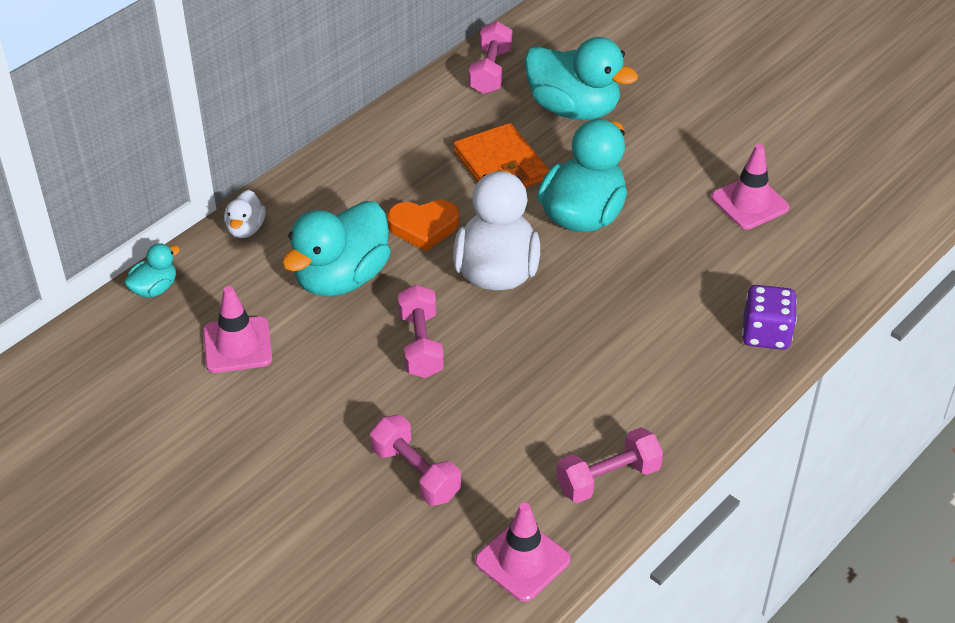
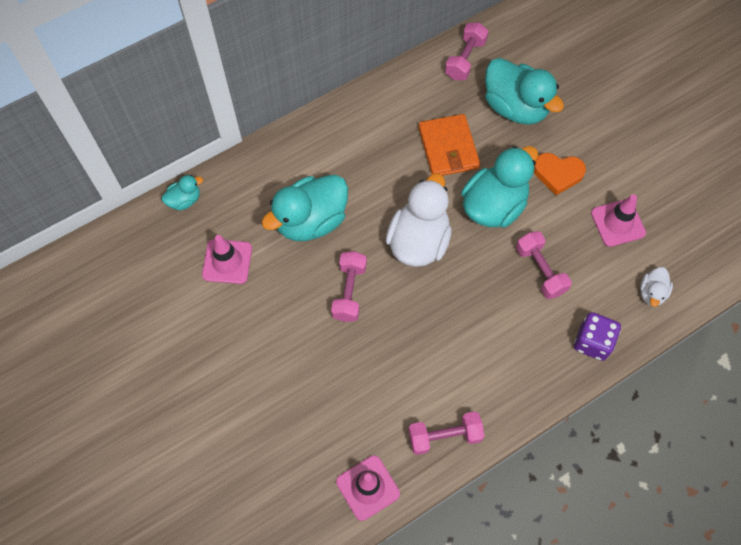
camera: 15 degrees right, 20 degrees up
(246, 229) = (257, 163): white duck -> white duck (652, 293)
(415, 473) = (317, 398): pink dumbbell -> pink dumbbell (540, 270)
(423, 227) = (379, 190): orange heart -> orange heart (558, 174)

